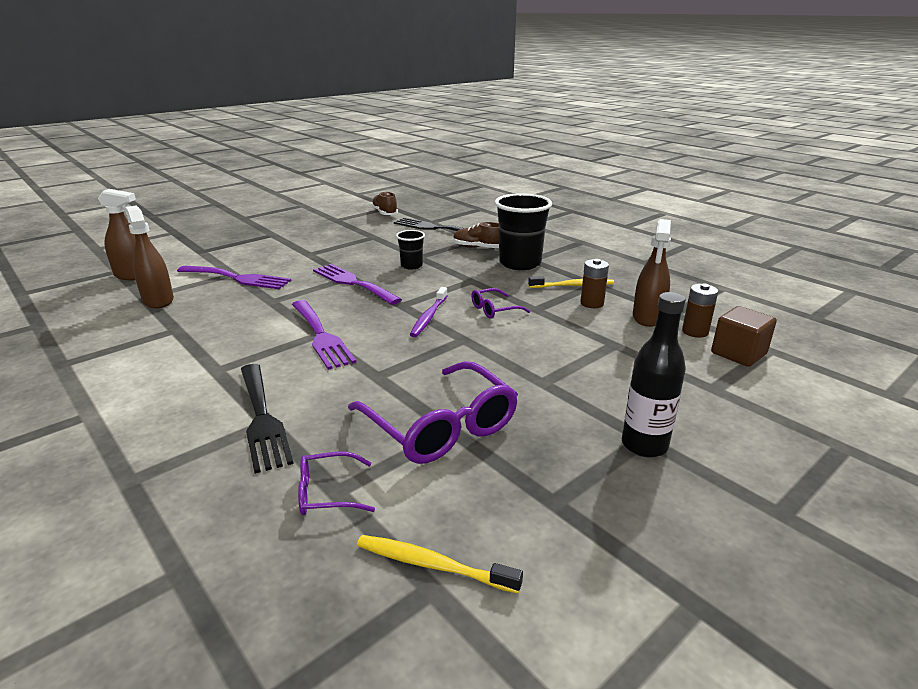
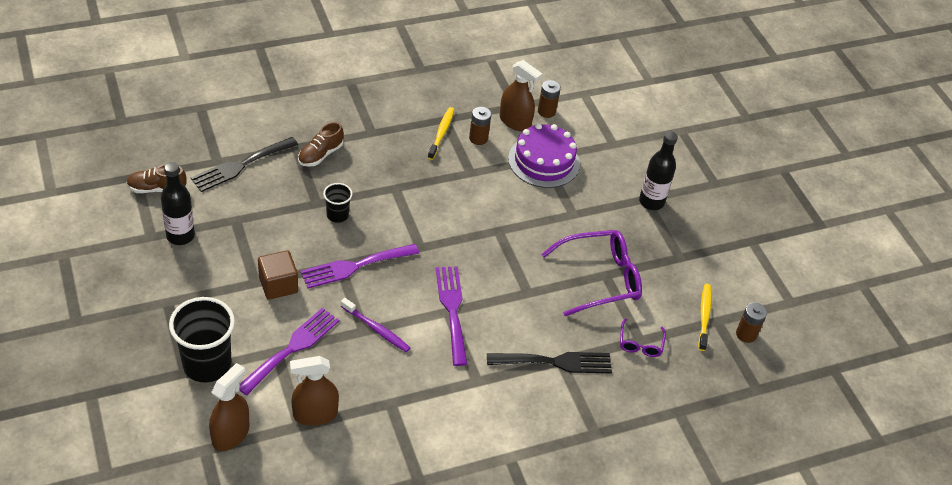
camera: 75 degrees left, 20 degrees up
(321, 336) = (452, 310): purple fork -> purple fork turned 90 degrees counterclockwise
(343, 226) = (180, 236): none -> black bottle
(419, 649) = (746, 334): none -> brown battery
(429, 317) = (452, 237): purple toothbrush -> purple toothbrush (376, 329)
(432, 565) = (704, 316): yellow toothbrush -> yellow toothbrush turned 150 degrees clockwise
(494, 309) = (459, 195): purple glasses -> none
(520, 263) = (376, 143): black cup -> black cup (207, 364)
(609, 345) = (544, 161): none -> purple cake
(738, 353) = (582, 109): brown cube -> brown cube (278, 285)

